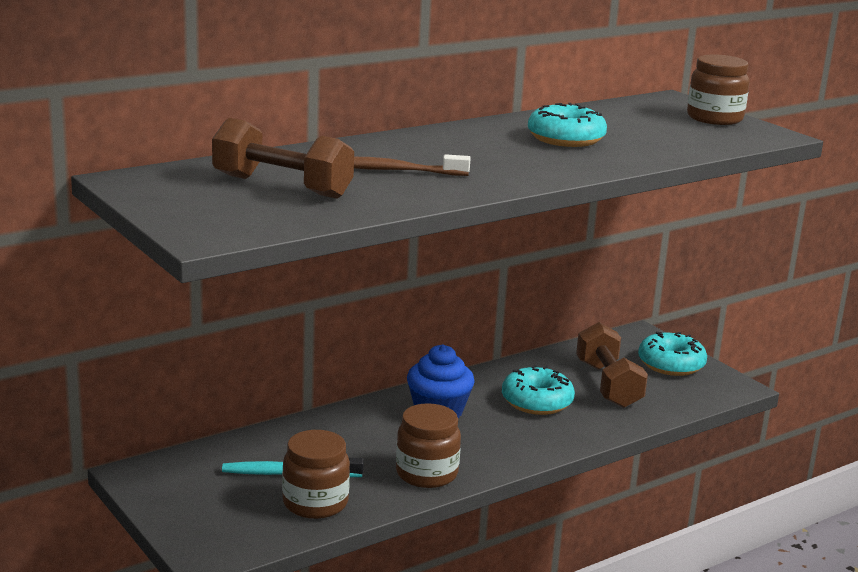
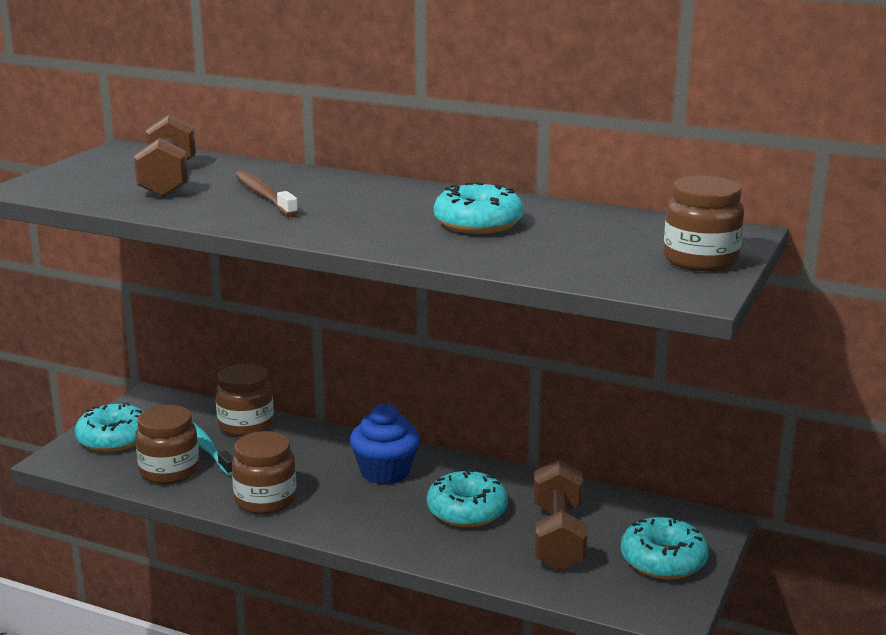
camera: 60 degrees right, 0 degrees up
(205, 514) = (114, 439): none -> turquoise donut
(271, 443) = (246, 425): none -> brown jar
(608, 385) = (558, 537): brown dumbbell -> brown dumbbell turned 45 degrees counterclockwise

